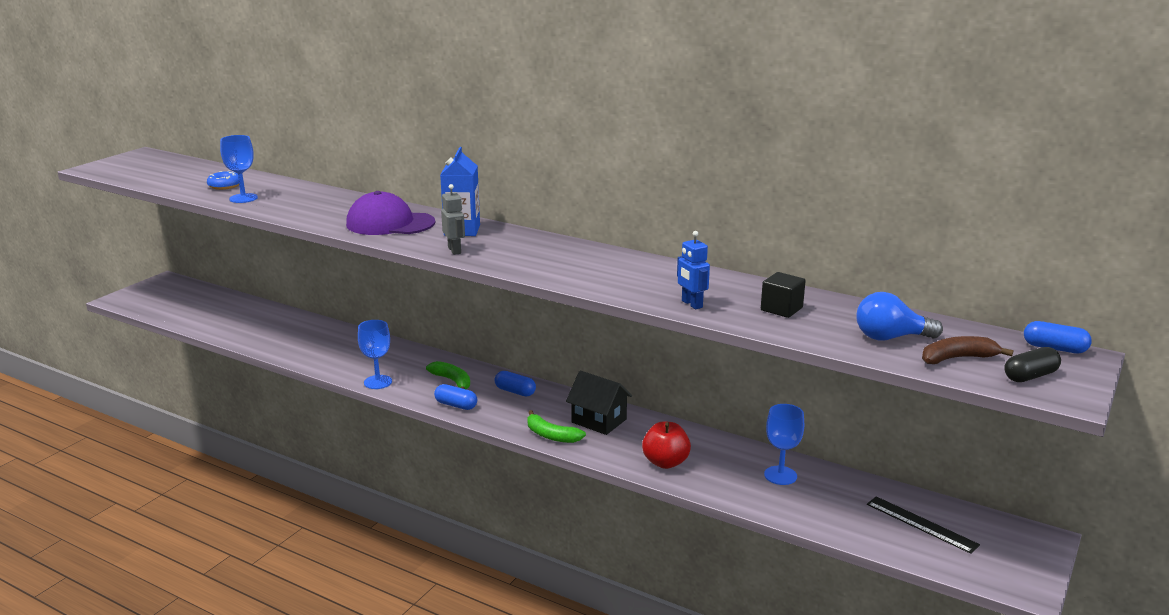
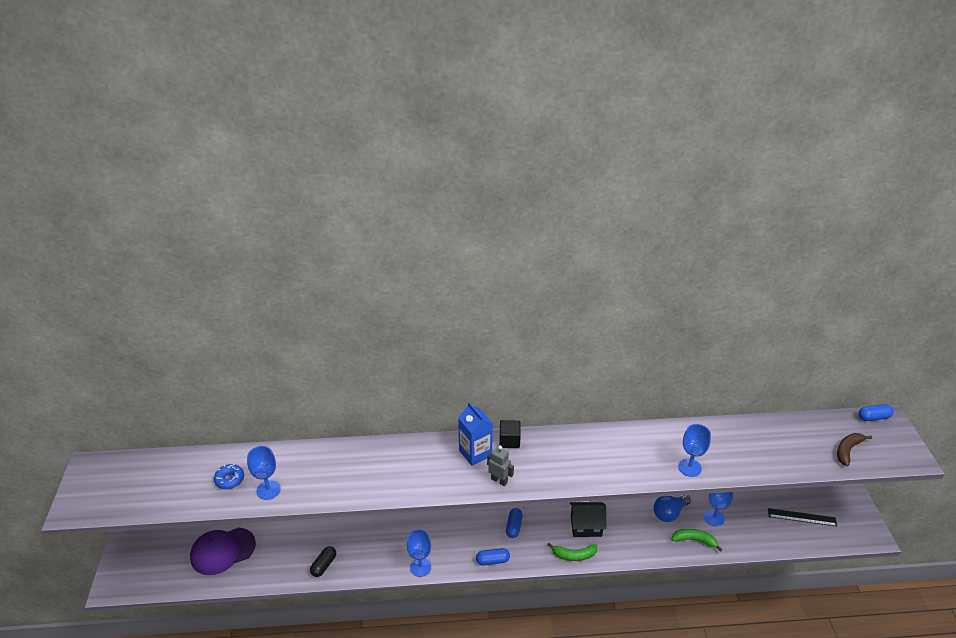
camera: 35 degrees left, 15 degrees up
(390, 223) = (418, 469): purple cap -> purple cap (222, 551)
(452, 381) = (466, 539): green banana -> green banana (694, 540)
(515, 391) = (514, 527): blue capsule -> blue capsule turned 75 degrees counterclockwise
(665, 462) = (653, 542): red apple -> none
(691, 304) = (689, 467): blue robot -> blue goblet
(781, 309) = (734, 447): black cube -> black cube (509, 441)
(890, 338) = (805, 447): blue light bulb -> blue light bulb (669, 513)
(1030, 376) = (887, 449): black capsule -> black capsule (324, 565)

